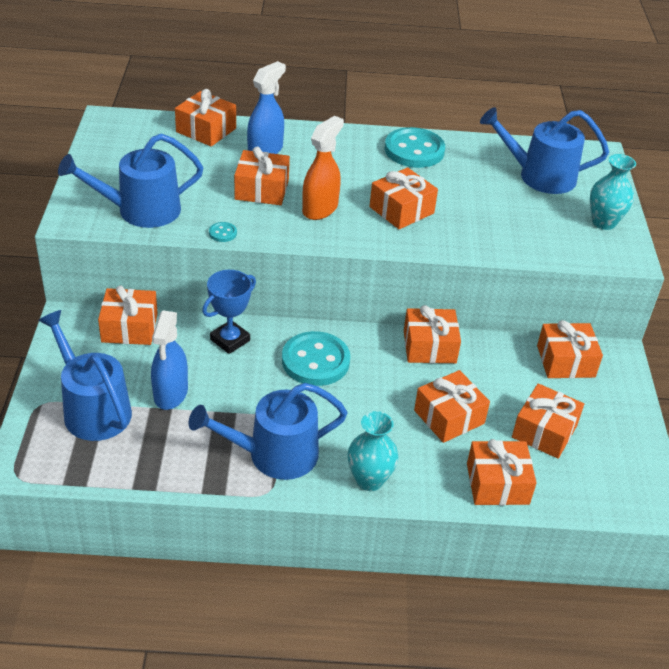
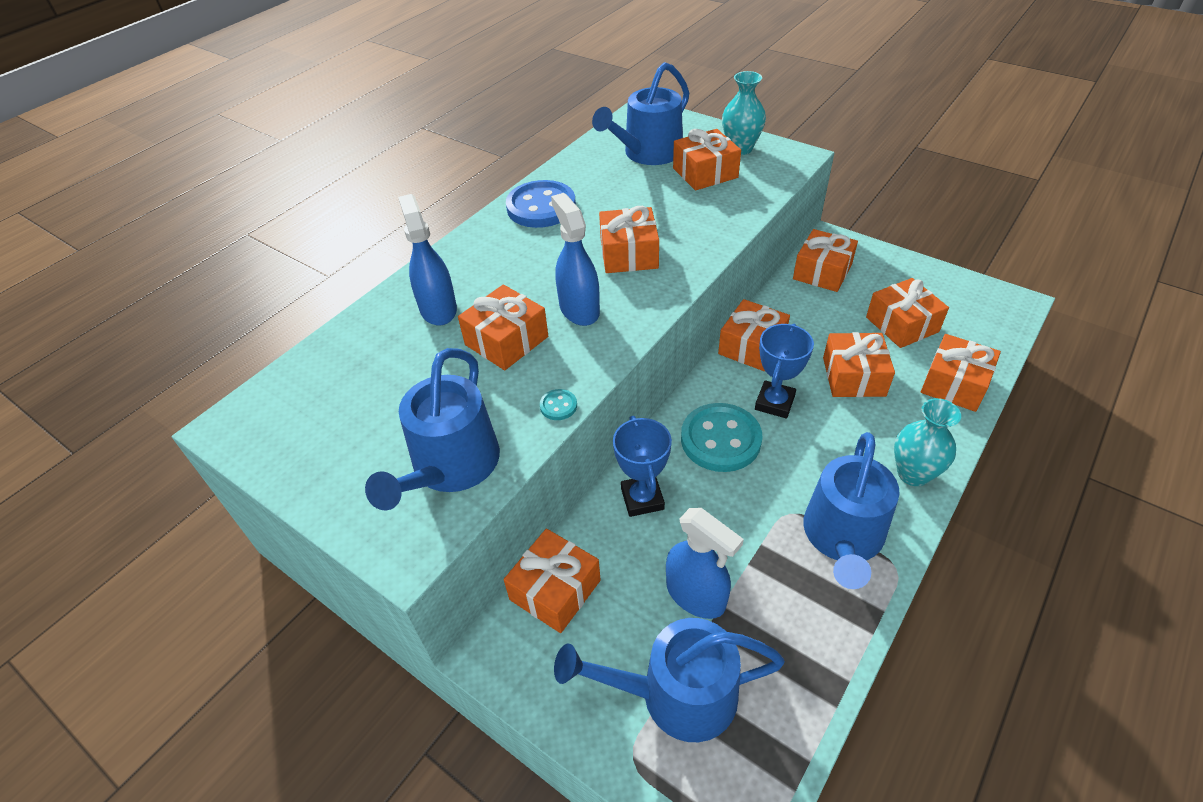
camera: 50 degrees left, 5 degrees up
(206, 130) = (350, 342): orange gift -> orange gift (705, 173)
(320, 208) = (579, 309): orange spray bottle -> blue spray bottle
(378, 379) = (774, 403): none -> blue trophy
(414, 150) = (541, 207): turquoise button -> blue button

